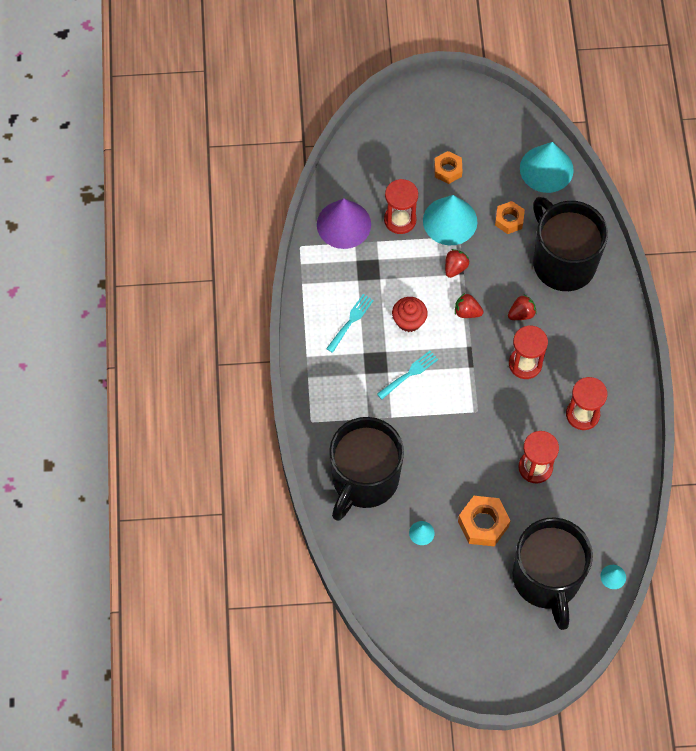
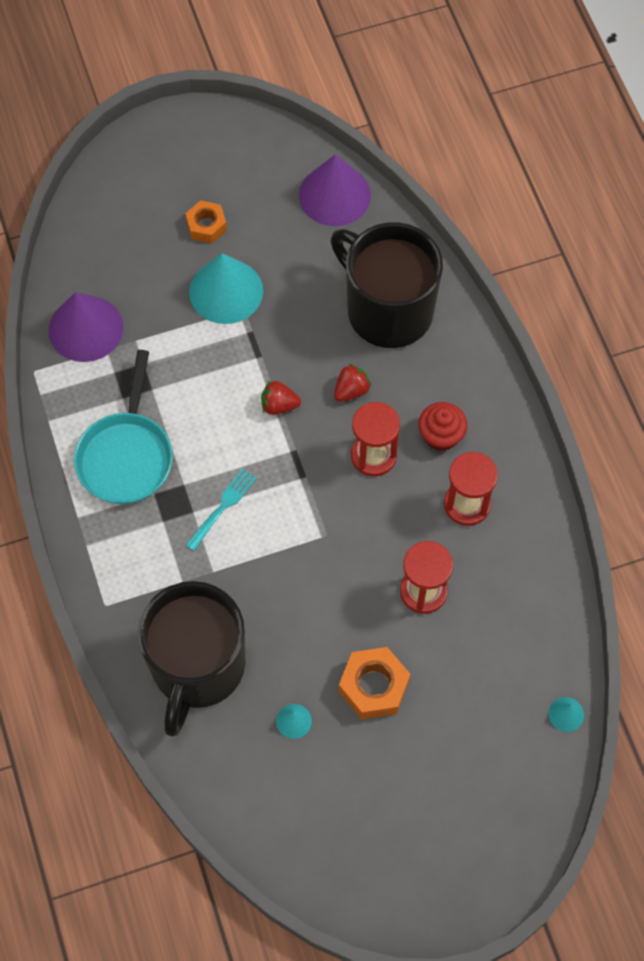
camera: 15 degrees left, 0 degrees up
(350, 322) = (126, 456): turquoise fork -> turquoise pan
(400, 220) = (159, 305): red hourglass -> none
(409, 321) = (204, 436): red cupcake -> red cupcake (441, 435)
(455, 268) = (248, 350): red strawberry -> none
(509, 220) = (303, 272): orange nut -> none
(546, 169) = (334, 195): turquoise cone -> purple cone
(547, 579) = (479, 741): black mug -> none

